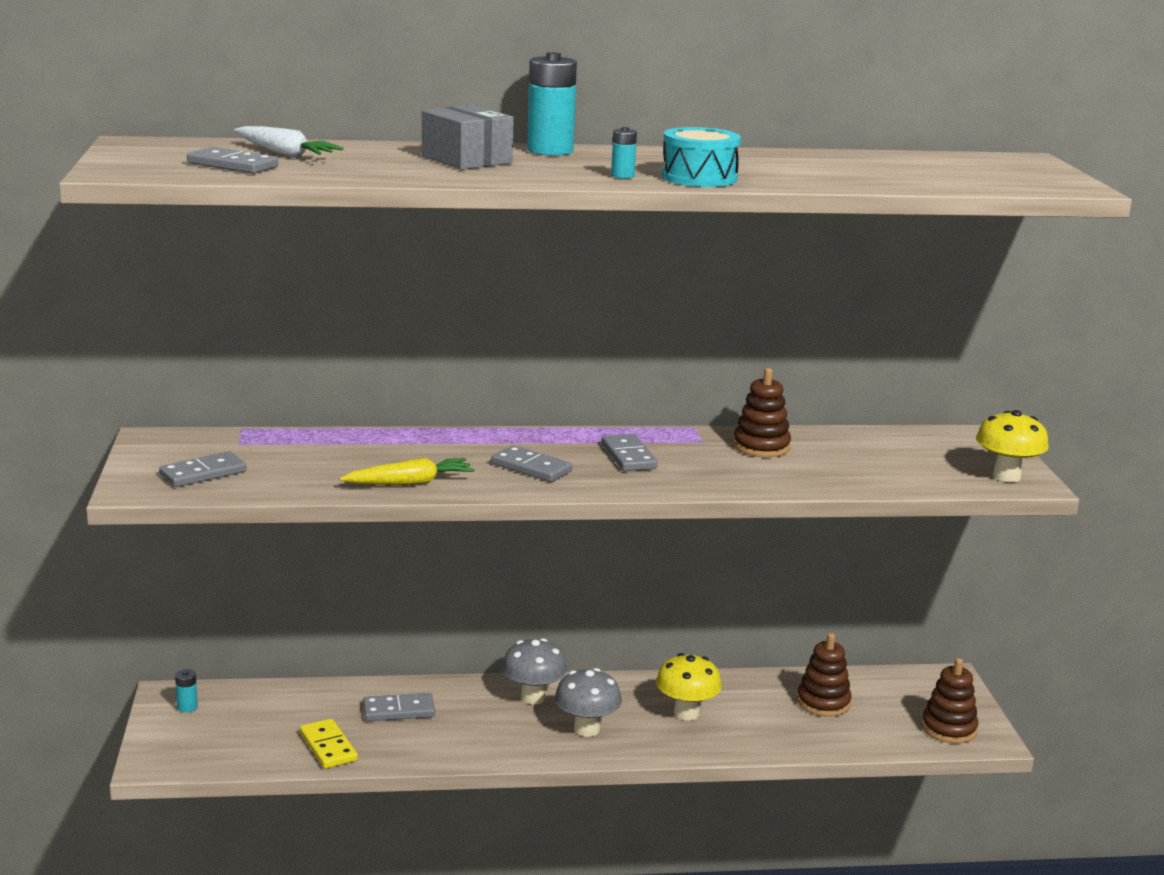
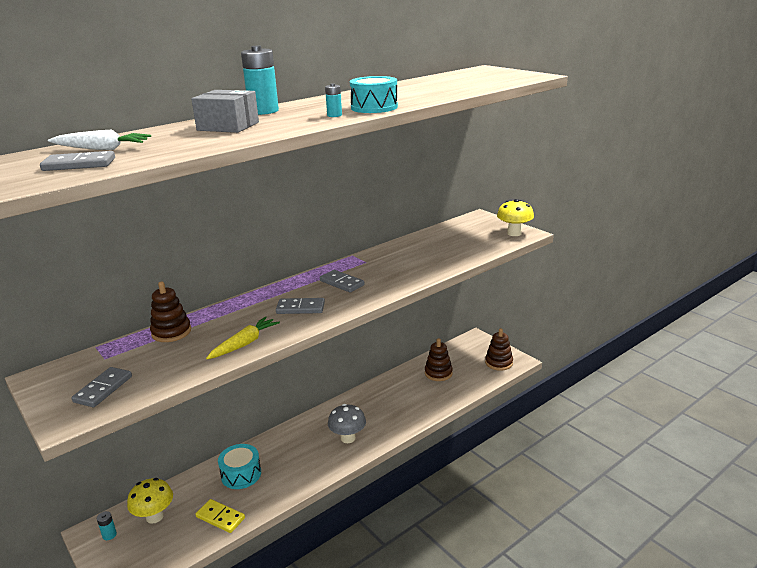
camera: 30 degrees left, 5 degrees up
(398, 710) = (241, 474): grey domino -> turquoise drum
(533, 697) = (305, 432): grey mushroom -> none
(686, 713) = (385, 406): yellow mushroom -> yellow mushroom (154, 516)
(761, 446) = (396, 255): brown stacking toy -> brown stacking toy (171, 332)

